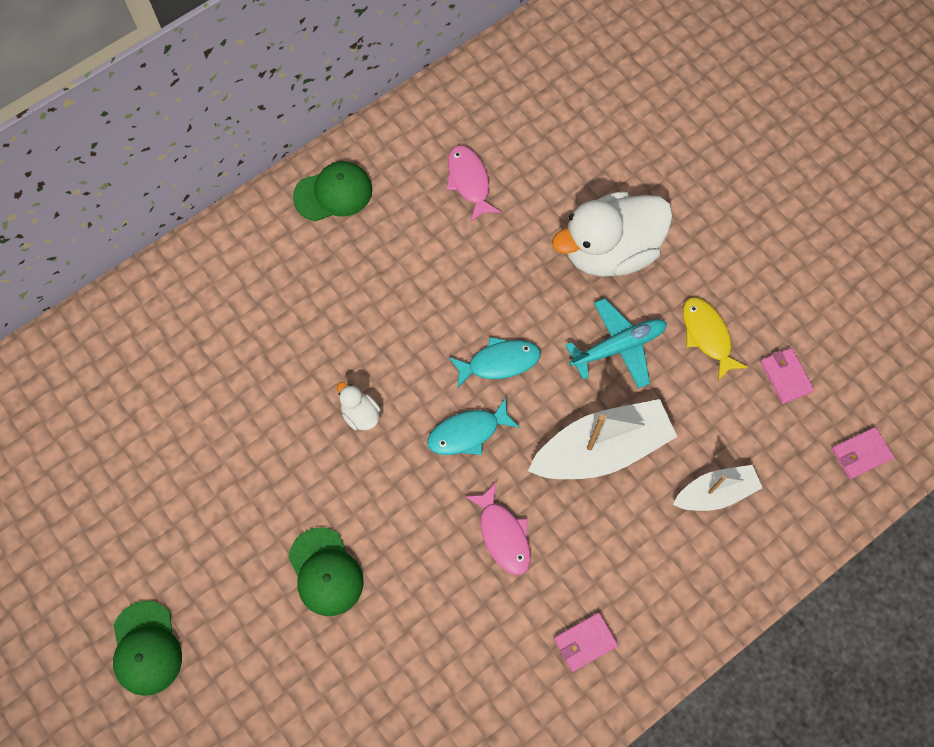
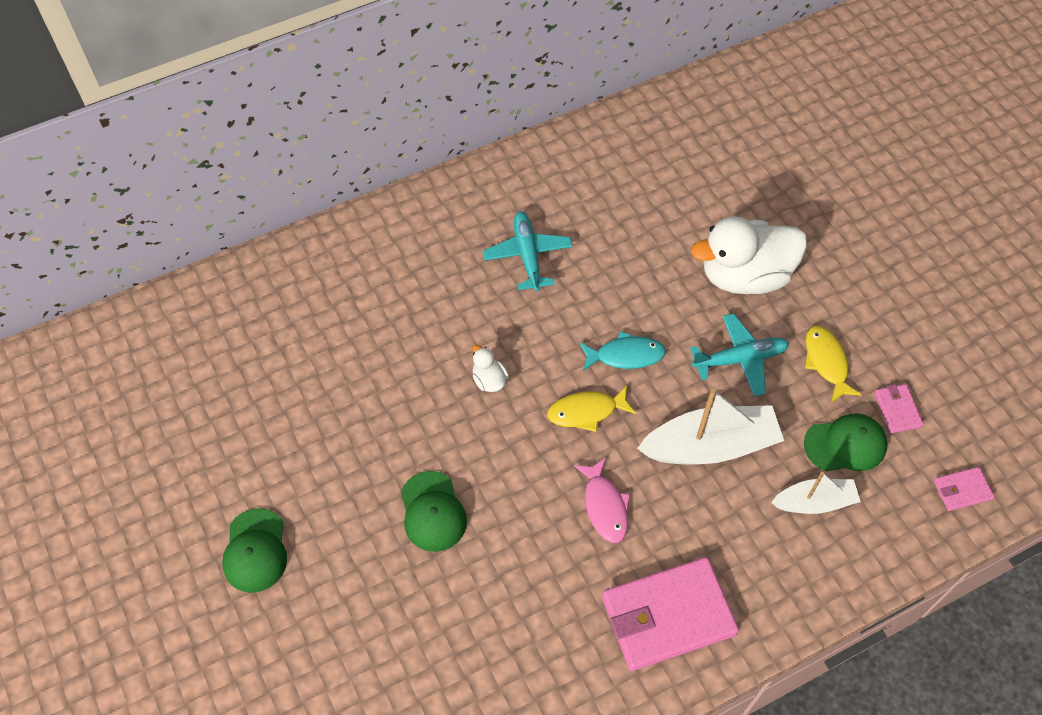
camera: 10 degrees right, 10 degrees down
(333, 193) = (497, 190): green cap -> green cap (845, 444)
(378, 264) = (527, 255): none -> turquoise plane
(468, 433) = (586, 412): turquoise fish -> yellow fish
(469, 181) = (623, 198): pink fish -> none
(585, 642) = (667, 616): pink wallet -> pink wallet, size x2.23

